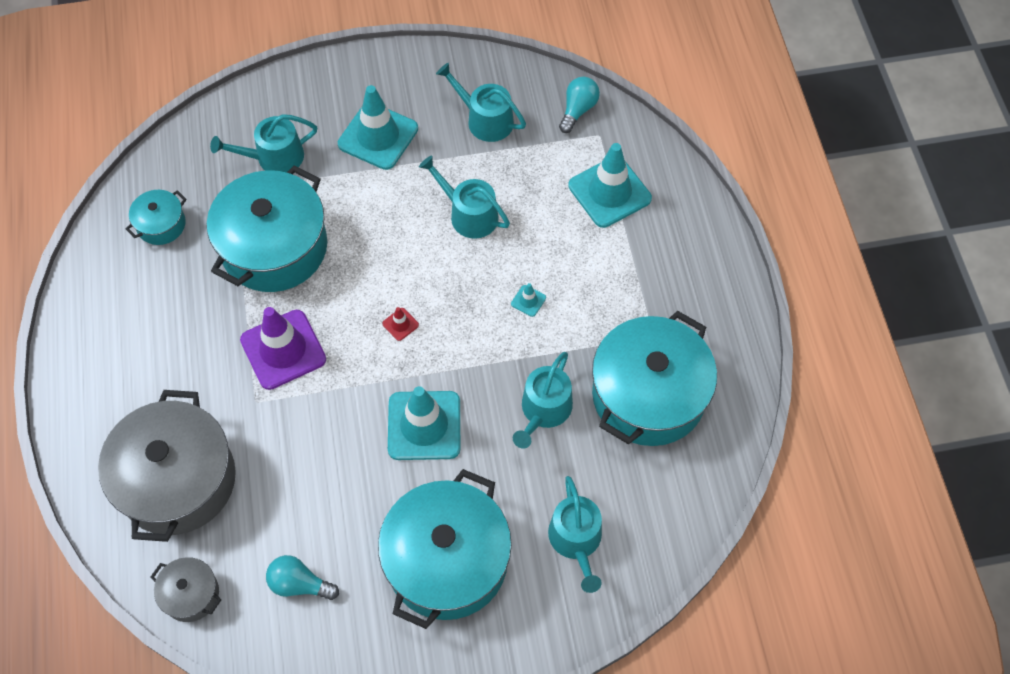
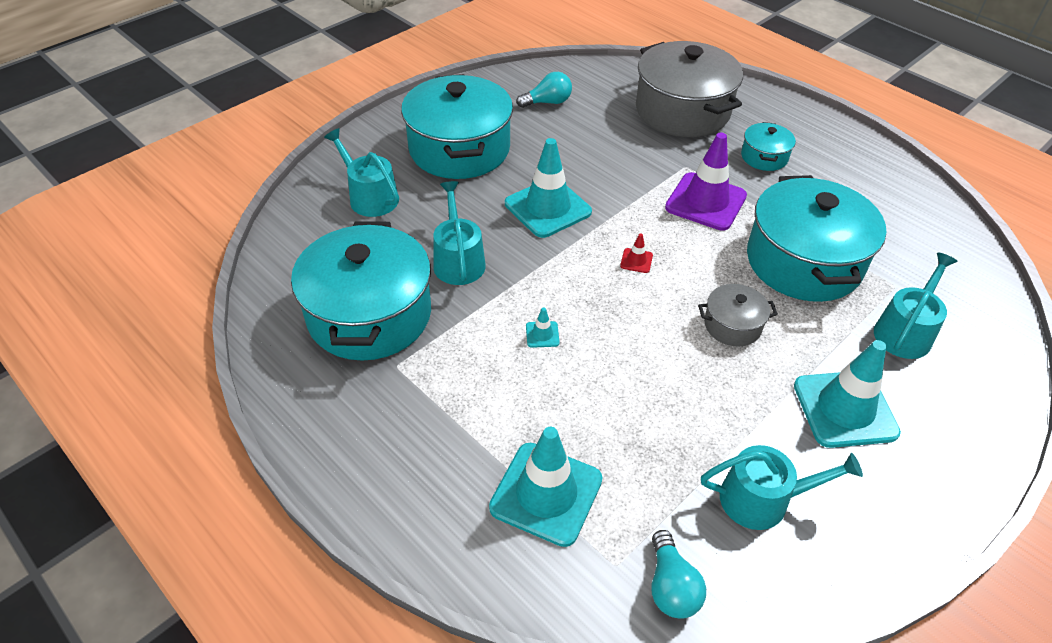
camera: 145 degrees right, 15 degrees down
(161, 224) = (908, 232): turquoise pot -> turquoise pot (764, 157)
(191, 594) = (608, 74): grey pot -> grey pot (732, 325)
(469, 214) = (672, 382): turquoise watering can -> none

